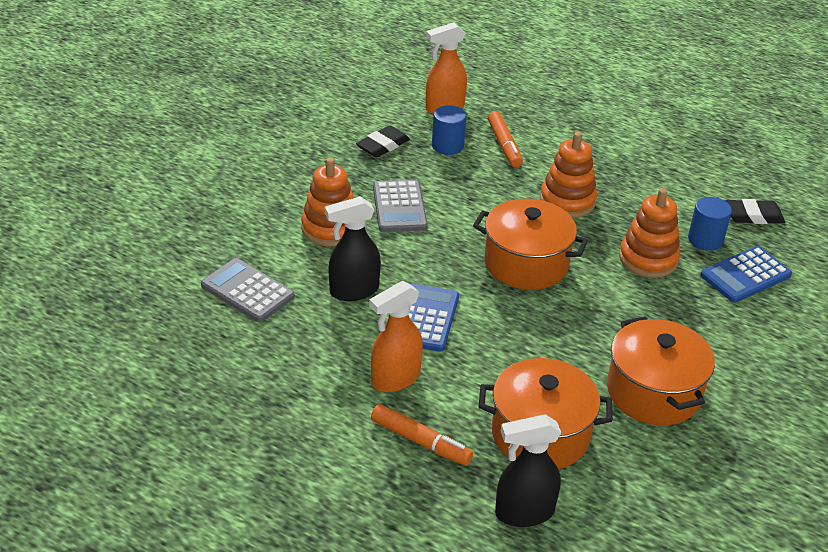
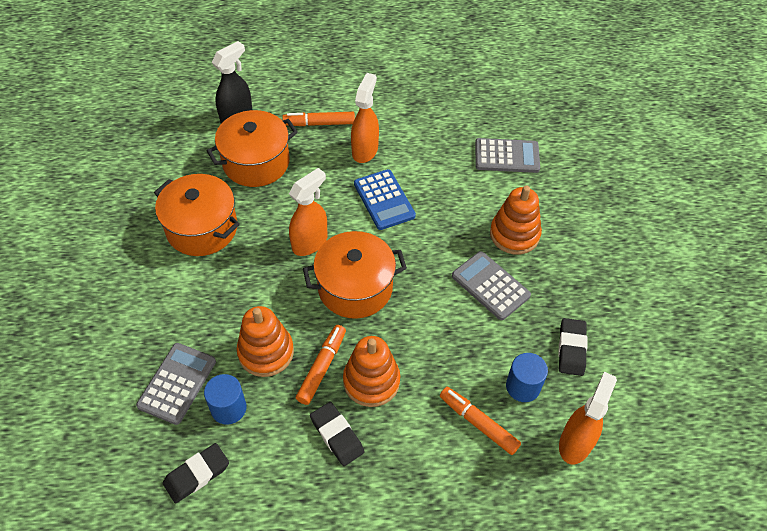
camera: 145 degrees right, 15 degrees up
(353, 291) = (446, 194): black spray bottle -> none
(540, 320) = (310, 242): none -> orange spray bottle
(603, 227) = (322, 367): none -> orange marker
(622, 186) = (337, 435): none -> black eraser
(745, 275) = (177, 383): blue calculator -> grey calculator

